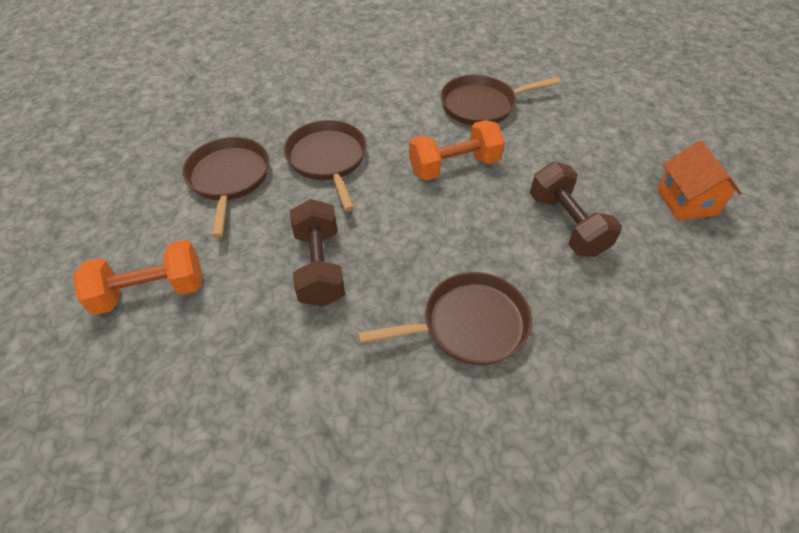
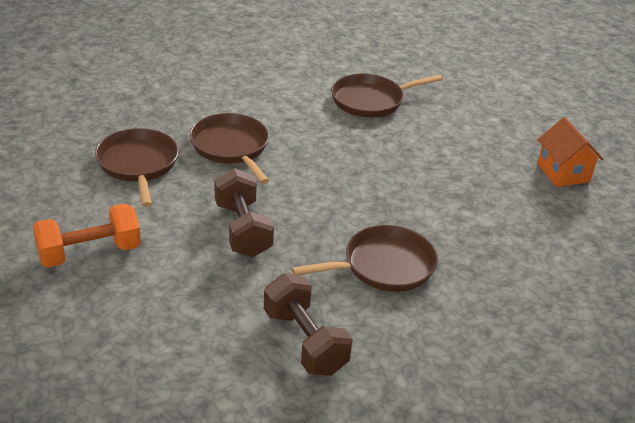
camera: 10 degrees left, 15 degrees down
(454, 166) = (352, 150): orange dumbbell -> none
(566, 224) = (460, 192): brown dumbbell -> brown dumbbell (304, 342)

